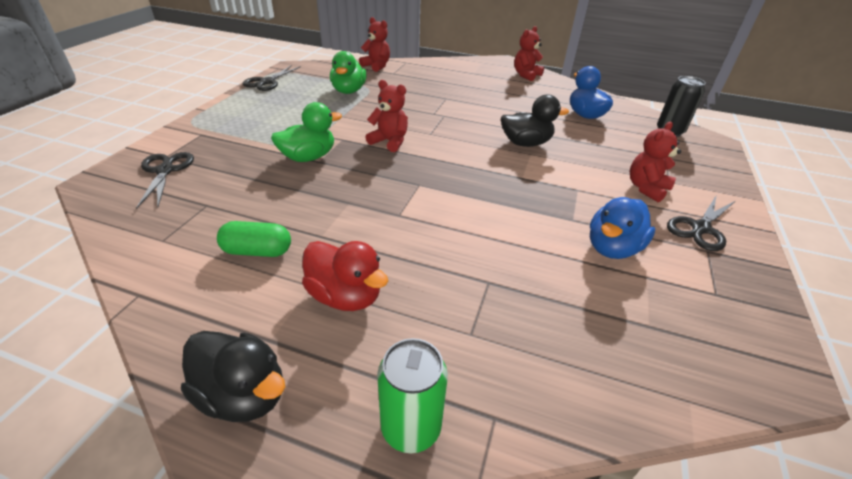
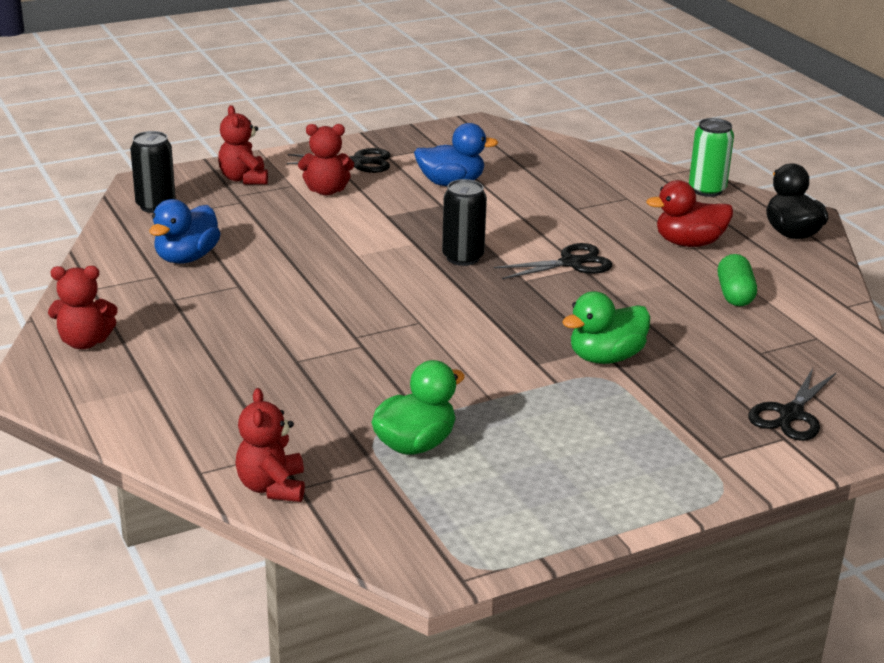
camera: 135 degrees left, 10 degrees down
(257, 251) = (734, 294): green capsule -> green capsule turned 45 degrees clockwise
(267, 82) = (526, 539): black scissors -> black scissors (571, 263)
(308, 157) = (605, 357): green duck -> green duck turned 45 degrees counterclockwise
(345, 296) = (689, 243): red duck -> red duck turned 90 degrees counterclockwise
(389, 142) = (485, 334): red teddy bear -> red teddy bear (244, 179)
(478, 181) = (463, 257): none -> black can
(526, 143) = (336, 264): black duck -> none

